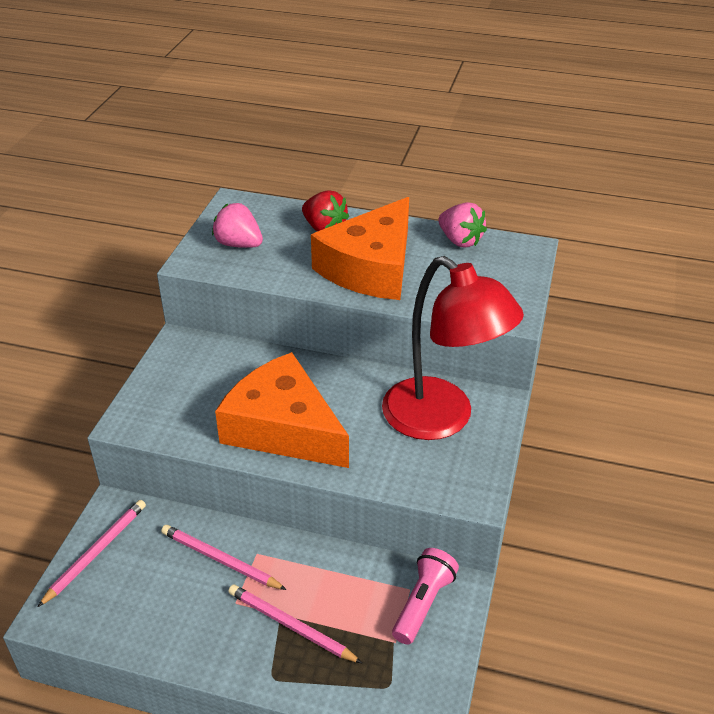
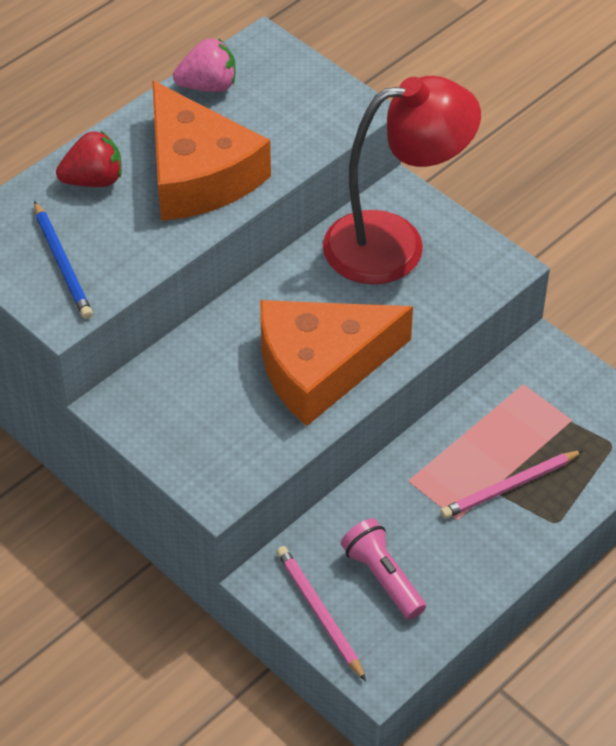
camera: 60 degrees left, 10 degrees up
(220, 560) = (397, 512): pink pencil -> none
(239, 244) = (63, 263): pink strawberry -> blue pencil
(423, 603) = (544, 381): pink flashlight -> pink flashlight (383, 577)

